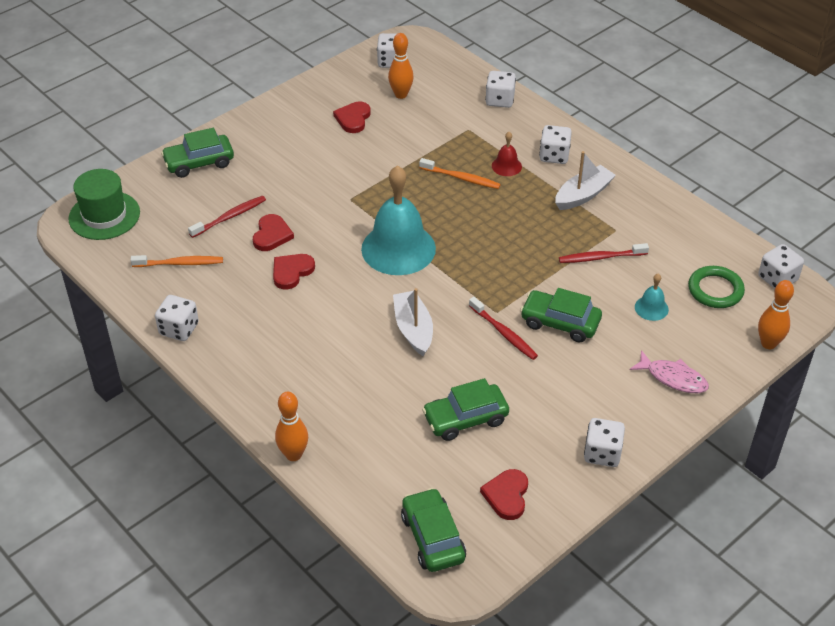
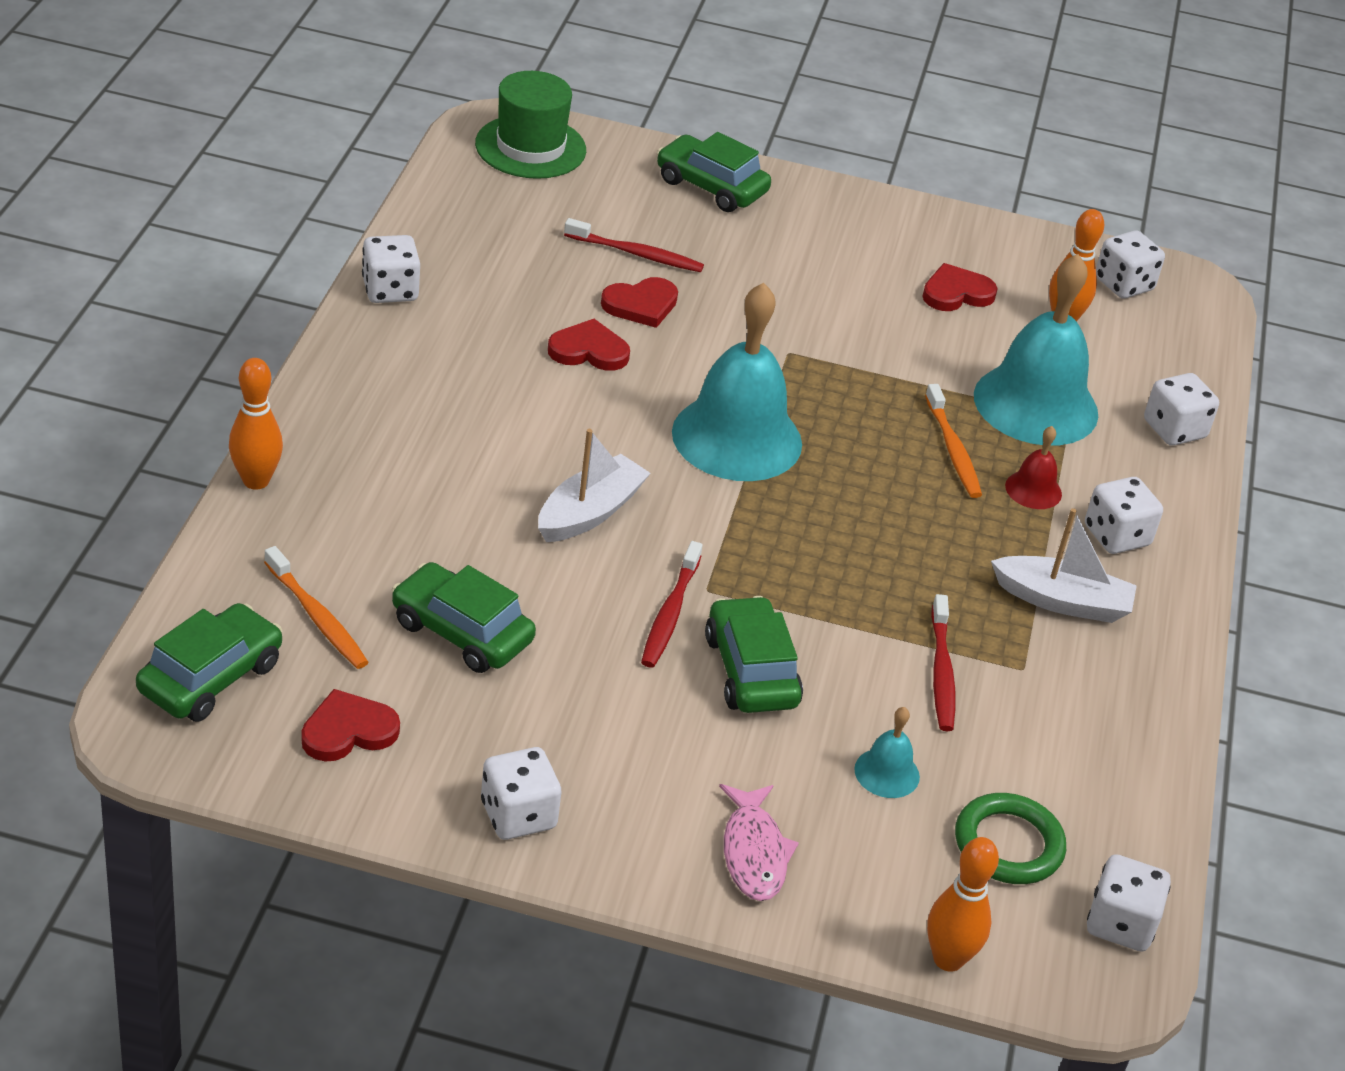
camera: 50 degrees right, 5 degrees down
(179, 263) = (507, 244): orange toothbrush -> orange toothbrush (317, 617)
(451, 134) = (1035, 404): none -> turquoise bell
(601, 257) = (941, 671): red toothbrush -> red toothbrush turned 135 degrees counterclockwise

